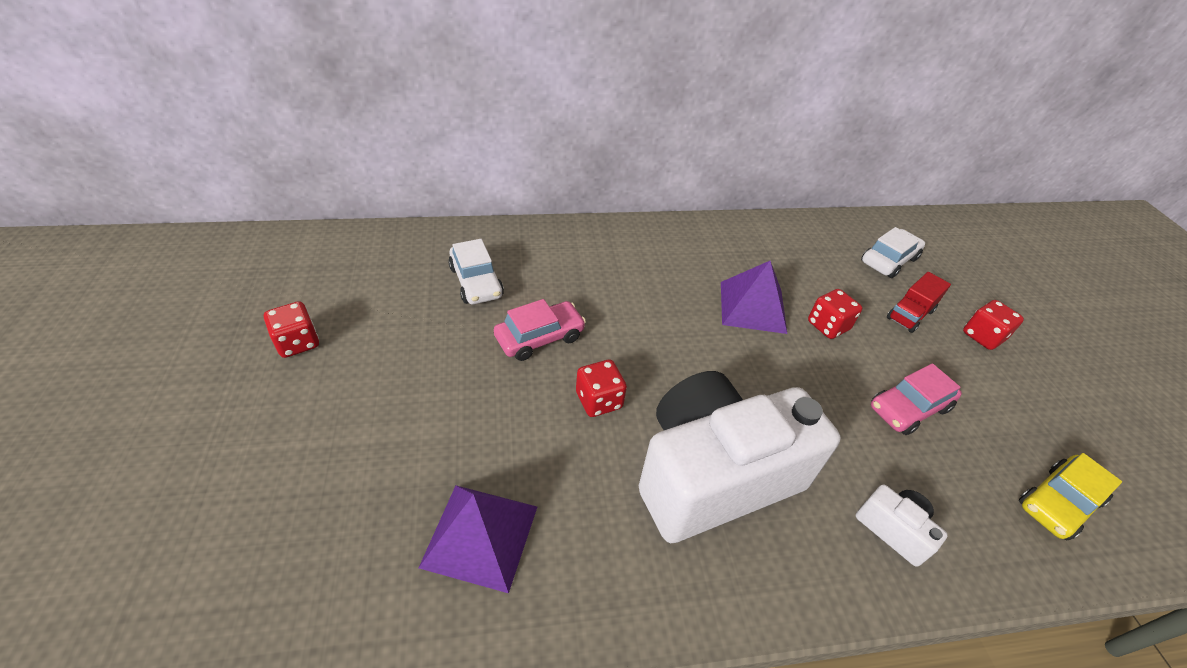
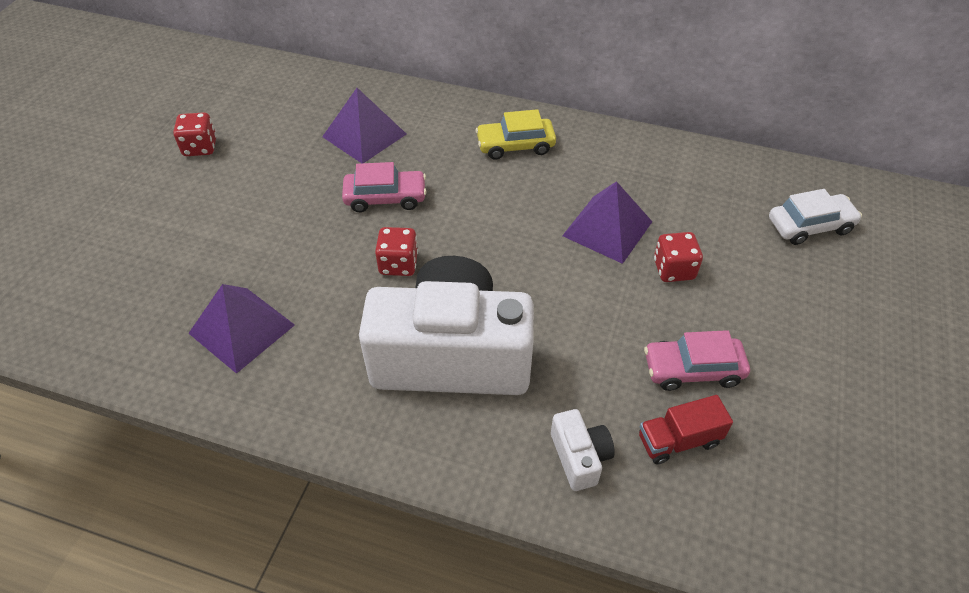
camera: 30 degrees right, 5 degrees up
(476, 282) = (364, 135): white car -> purple pyramid
(909, 314) = (781, 287): red truck -> red truck (678, 440)
(982, 336) = (851, 334): red dice -> none
(1058, 503) = (777, 506): yellow car -> yellow car (515, 145)

